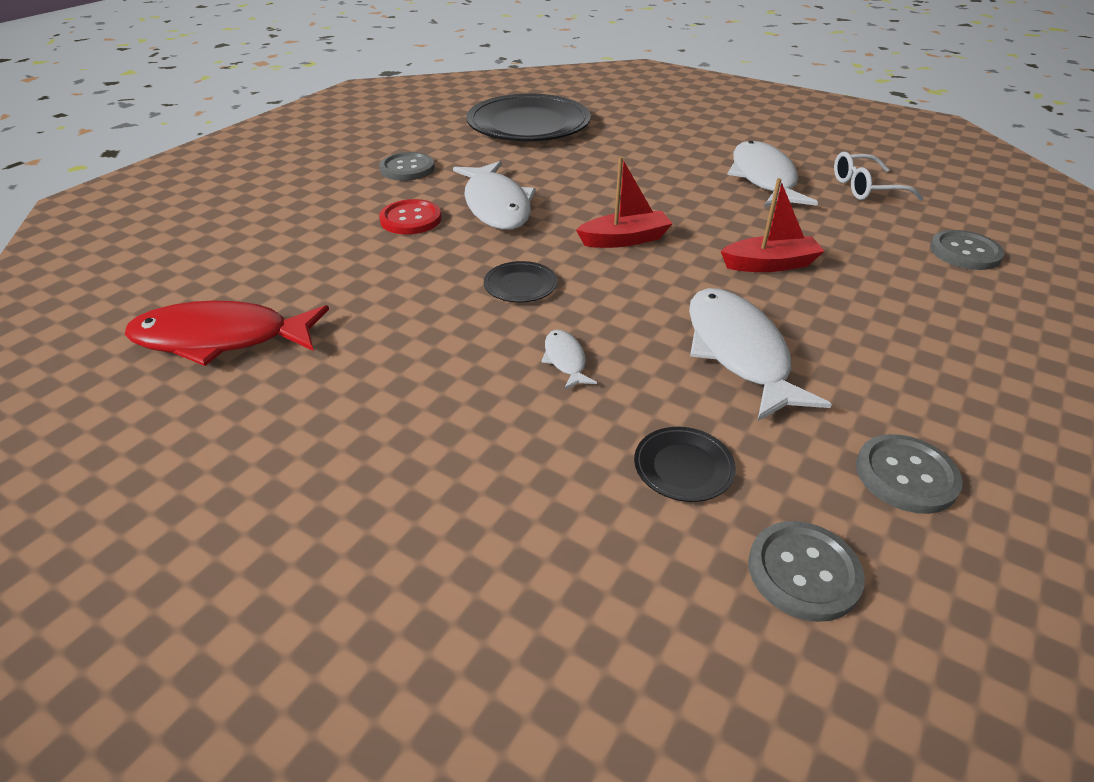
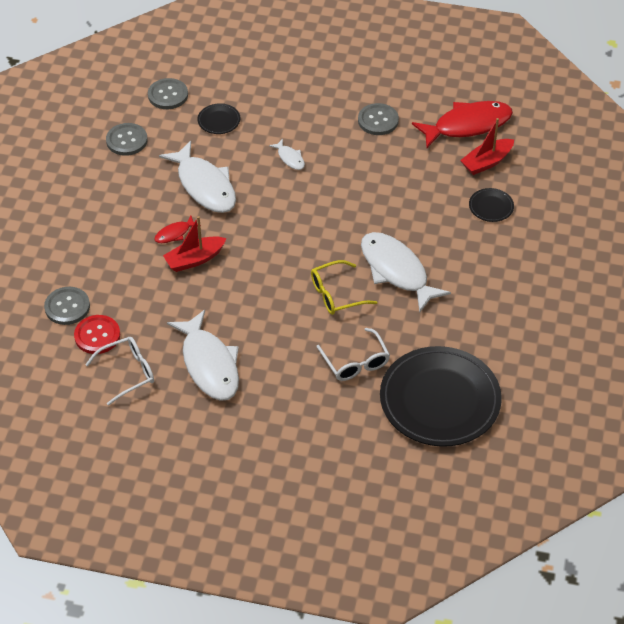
camera: 160 degrees right, 10 degrees up
(407, 169) = (493, 298): grey button -> grey button (378, 120)
(411, 219) = (444, 240): red button -> red button (97, 335)
(520, 285) = (338, 201): black plate -> black plate (491, 207)
(584, 201) = (337, 294): none -> yellow glasses
(595, 155) = (355, 362): none -> white glasses
(625, 239) = (293, 258): red boat -> red boat (486, 162)
(800, 299) = (174, 233): none -> red fish

